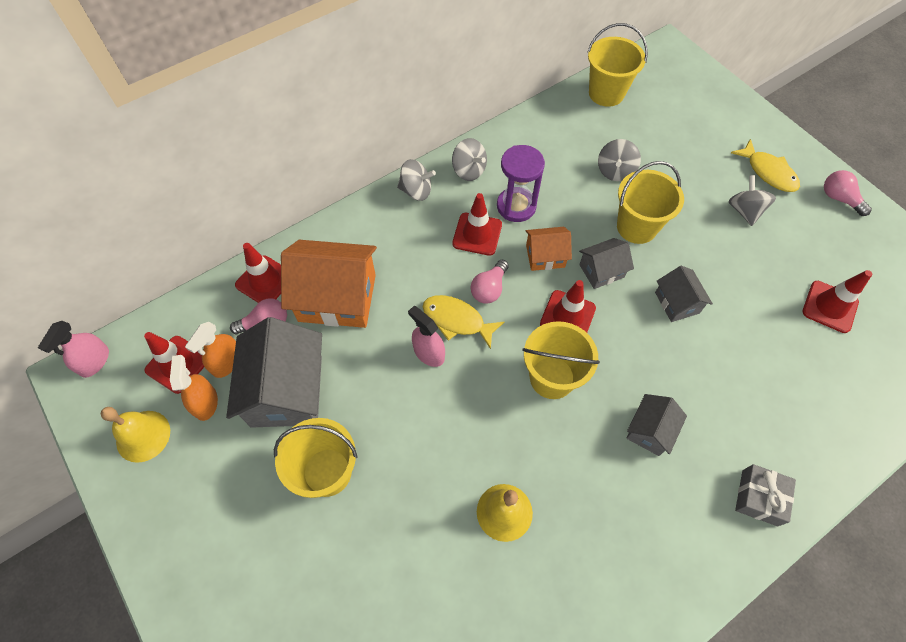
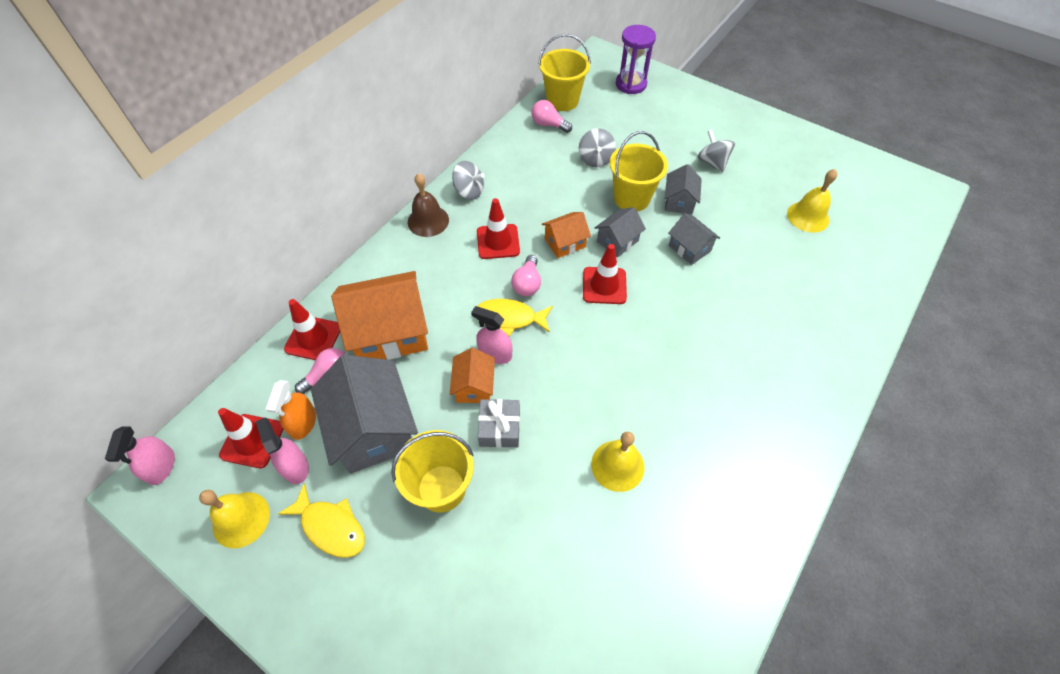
camera: 20 degrees left, 5 degrees down
(205, 402) = (295, 466): orange spray bottle -> pink spray bottle
(396, 380) = (474, 386): none -> orange house
(416, 191) = (428, 221): grey spinning top -> brown bell
(516, 206) = (523, 209): purple hourglass -> purple hourglass (631, 84)
(552, 377) = (612, 340): yellow bucket -> none
(650, 430) = (711, 356): grey house -> grey house (679, 201)
(759, 497) = (819, 380): grey gift -> grey gift (499, 428)
(768, 172) = (718, 129): yellow fish -> yellow fish (331, 526)
(830, 307) = (808, 216): red traffic cone -> yellow bell
(839, 199) = (779, 134): pink light bulb -> pink light bulb (548, 125)

